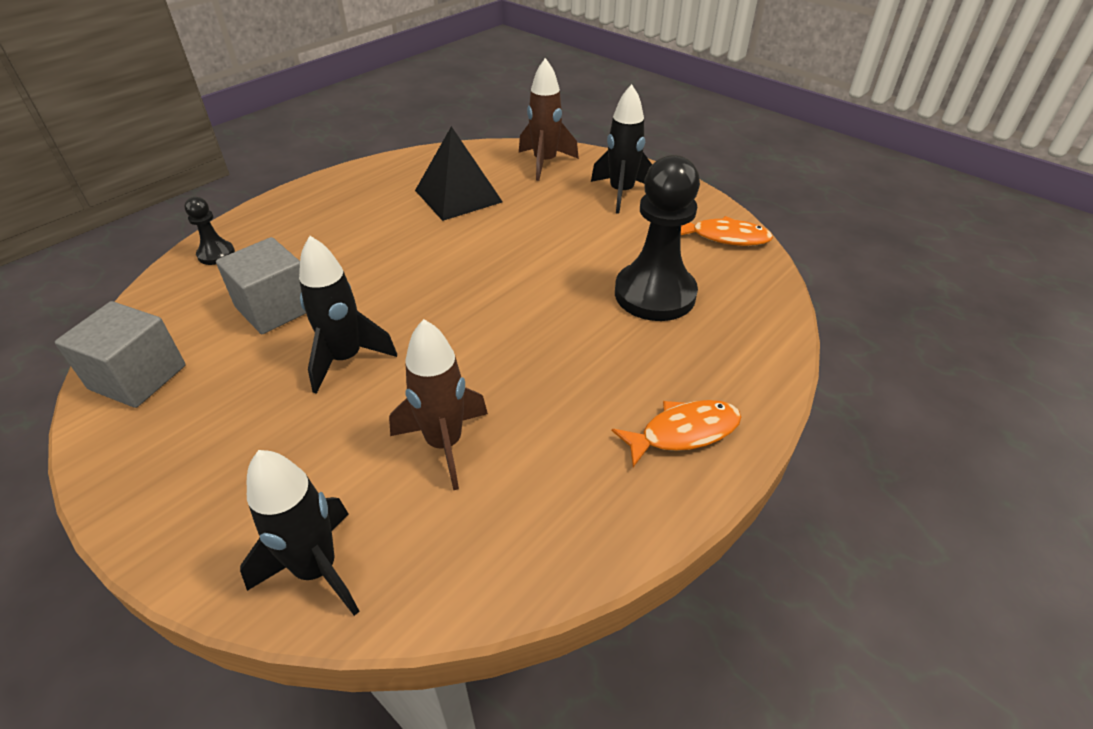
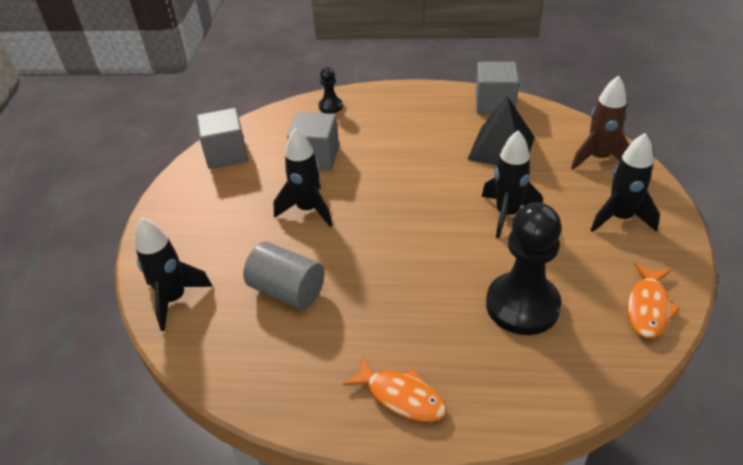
camera: 55 degrees right, 0 degrees up
(398, 166) = (494, 104): none -> grey cube
(444, 444) = (287, 290): brown rocket -> grey cylinder
(541, 240) = (507, 214): none -> black rocket
(725, 237) = (648, 308): orange fish -> orange fish turned 45 degrees clockwise

